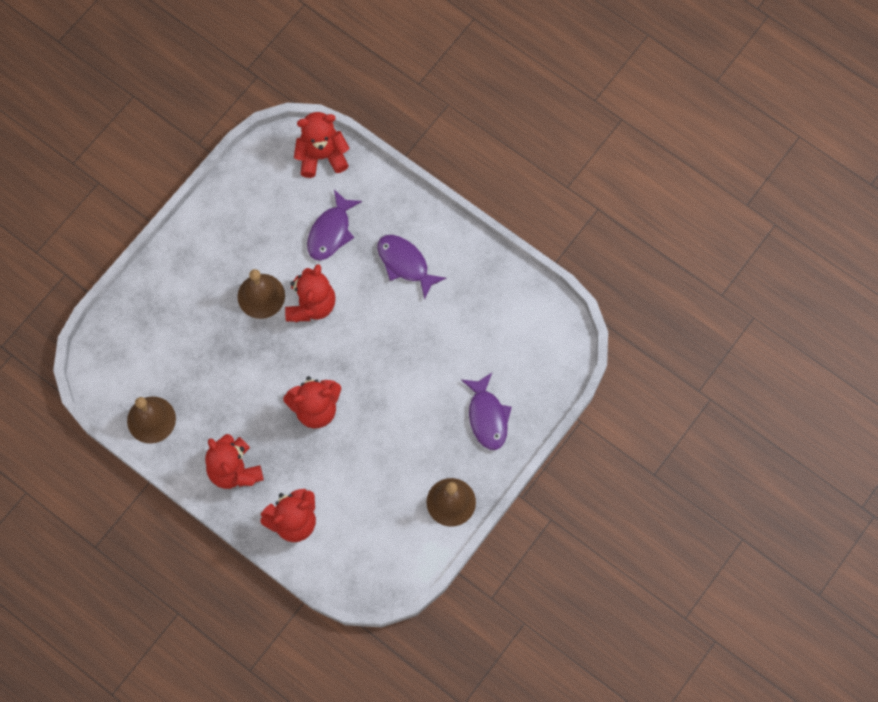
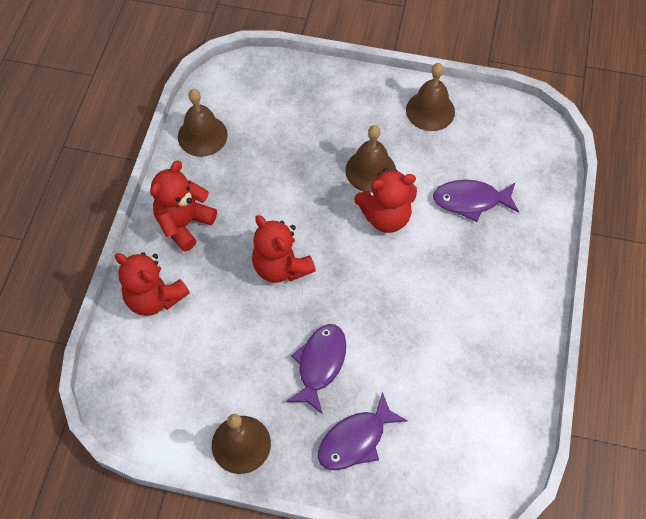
camera: 65 degrees right, 10 degrees down
(227, 218) = (430, 111): none -> brown bell
(322, 156) = (542, 160): red teddy bear -> none
(405, 264) = (478, 282): purple fish -> purple fish (320, 364)

